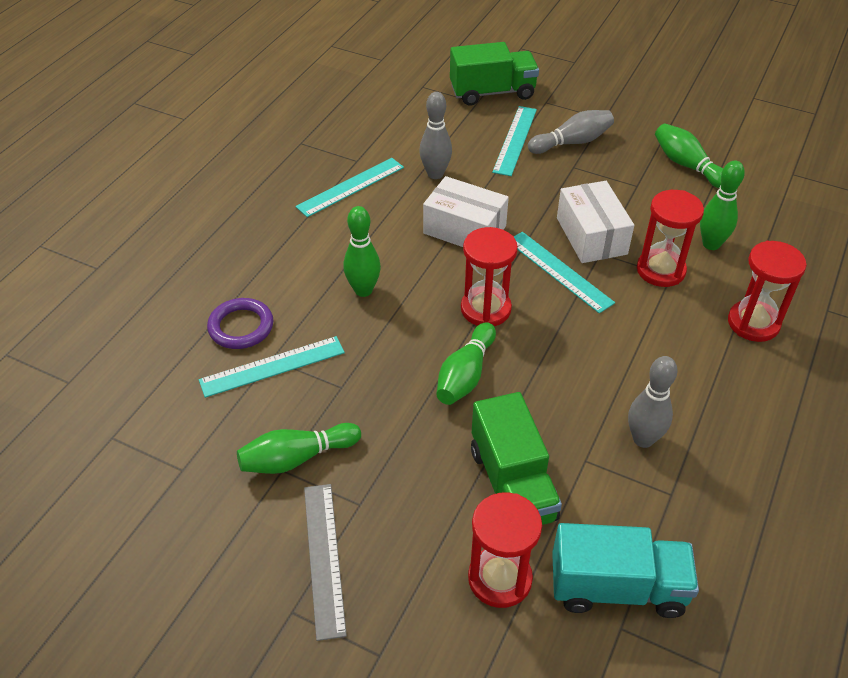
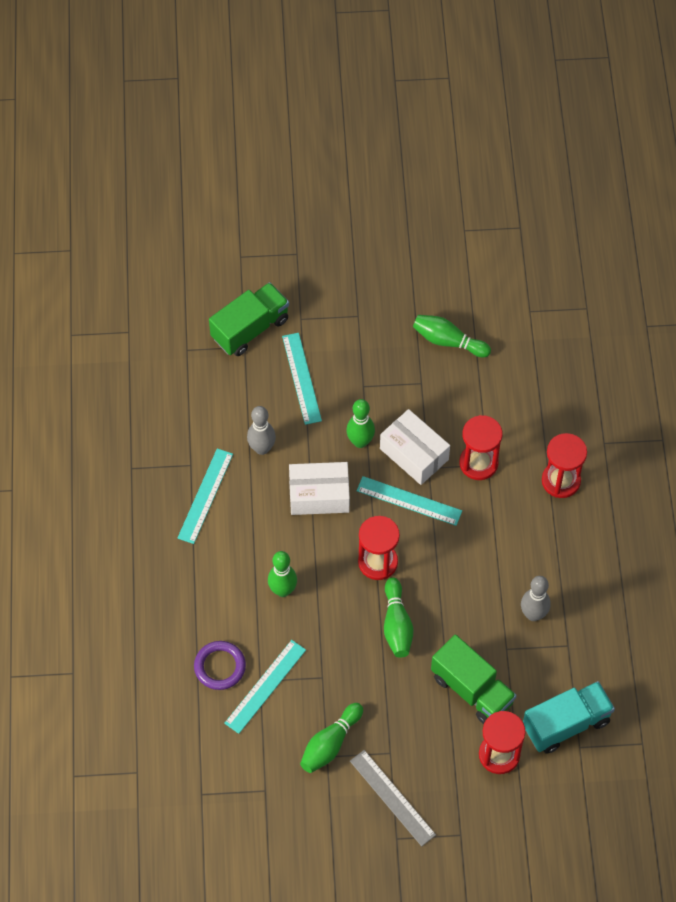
camera: 30 degrees left, 15 degrees up
(572, 142) = (347, 358): grey bowling pin -> none
(711, 244) = (502, 419): green bowling pin -> green bowling pin (360, 442)

